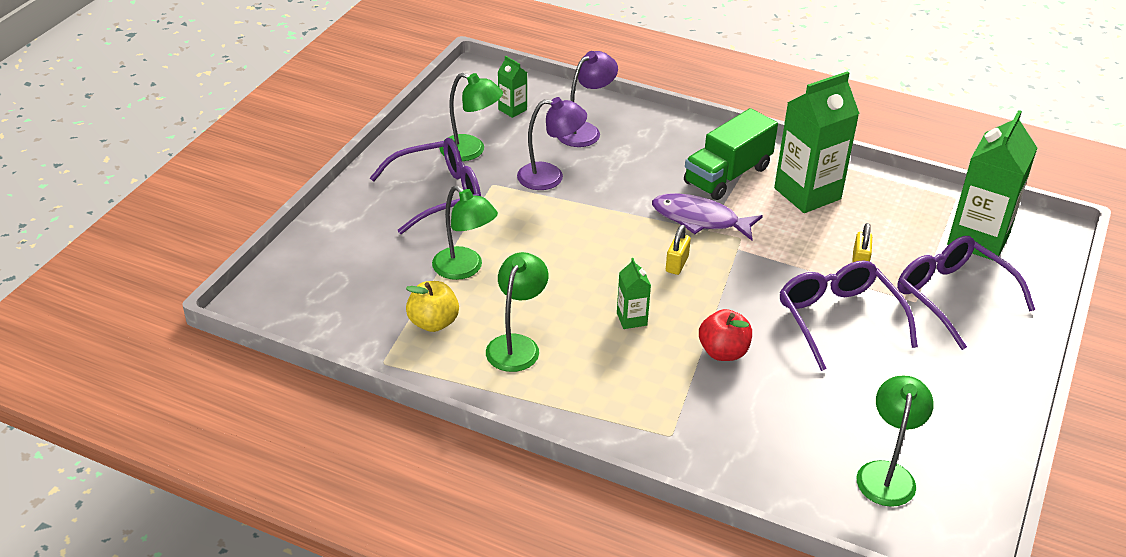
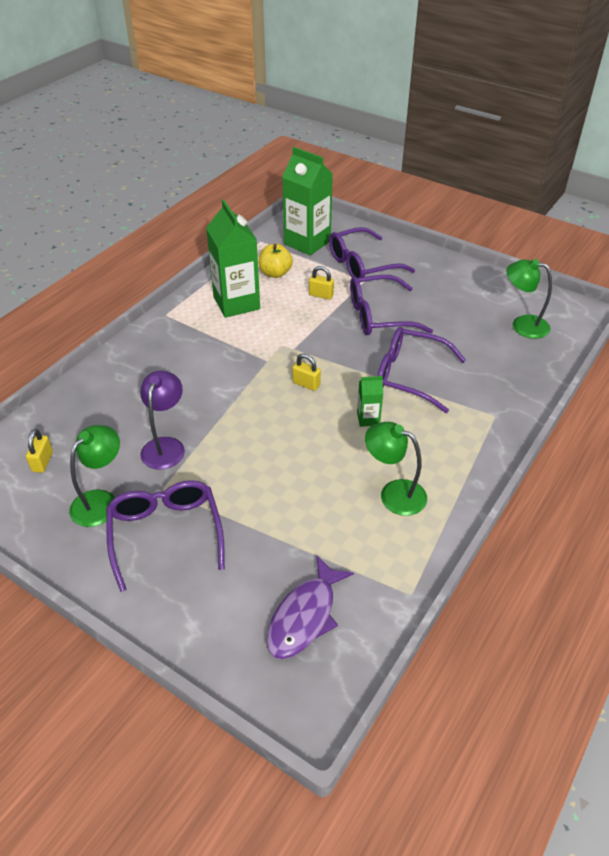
camera: 80 degrees left, 5 degrees up
(433, 323) = (359, 551): yellow apple -> yellow apple (275, 273)
(464, 269) = (287, 521): green lamp -> none
(512, 109) = (42, 462): green carton -> yellow padlock
(585, 131) = (102, 413): purple lamp -> none
(700, 219) = (253, 362): purple fish -> purple fish (305, 616)
(723, 352) = (409, 376): red apple -> purple glasses
(727, 175) = (200, 338): green truck -> none

